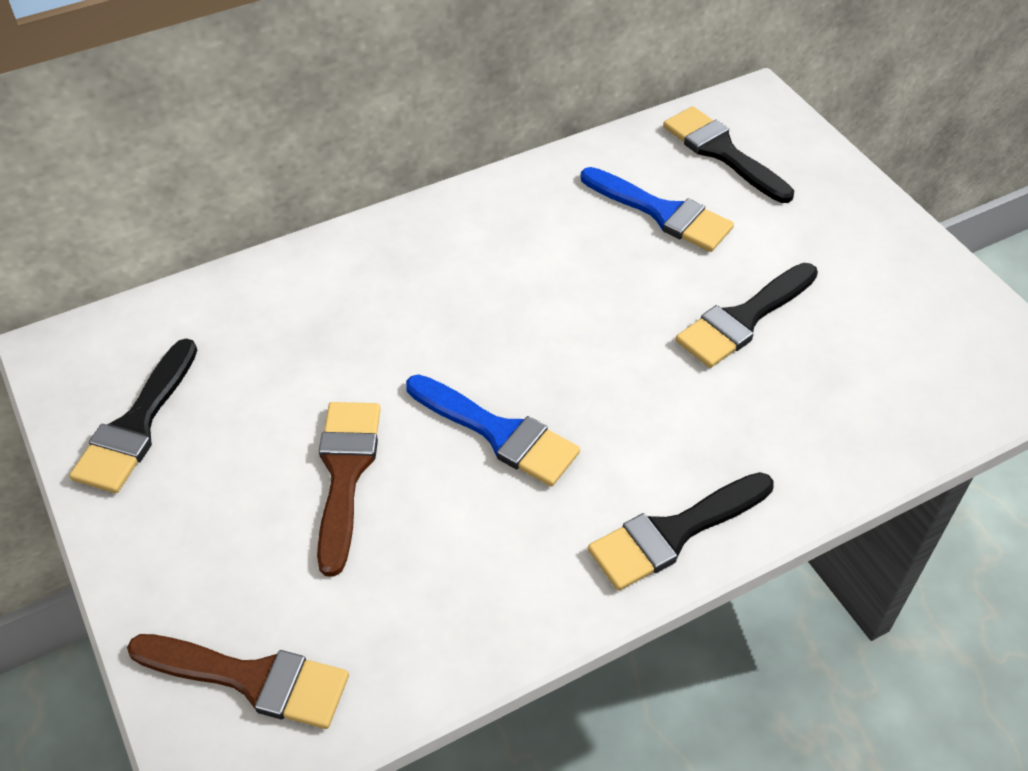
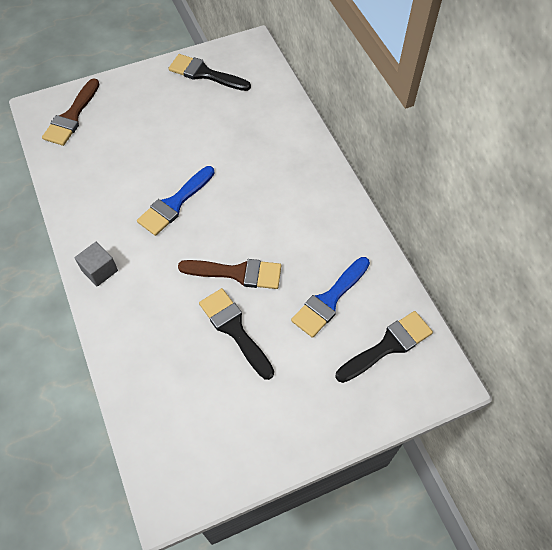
camera: 95 degrees right, 10 degrees up
(345, 473) = (163, 145): brown brush -> brown brush (237, 273)
(673, 533) = (99, 270): black brush -> grey cube

